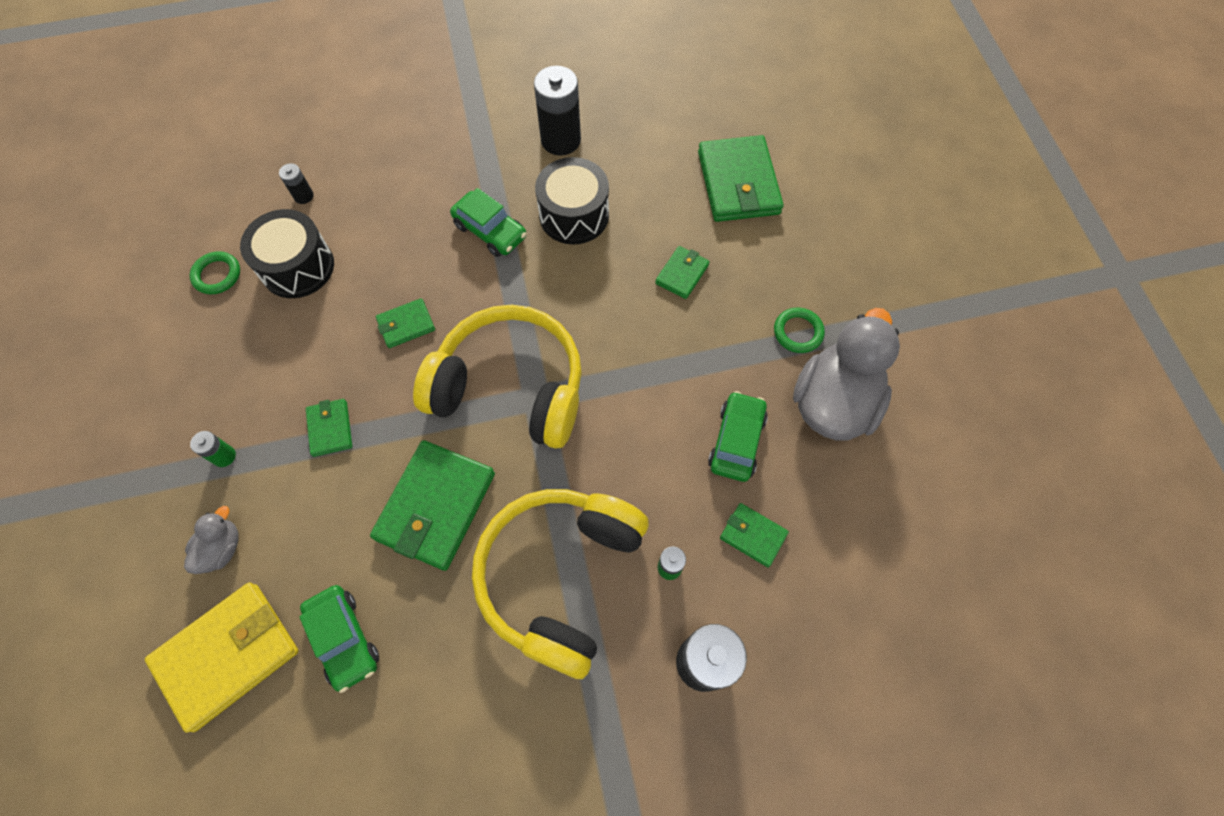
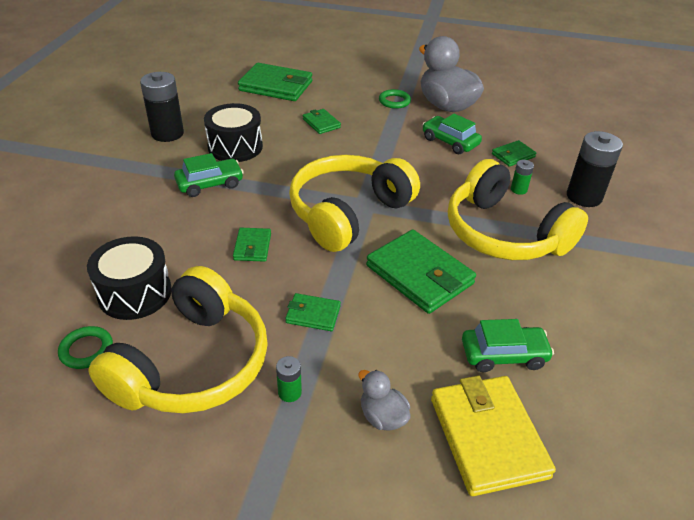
camera: 65 degrees left, 25 degrees down
(230, 362) = (193, 364): none -> yellow headphones
(303, 196) = (63, 270): black battery -> none

